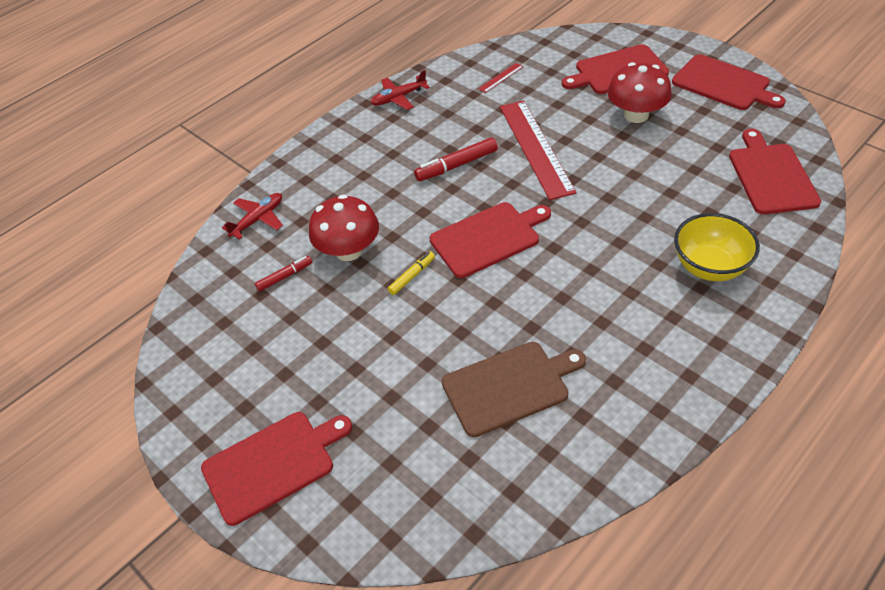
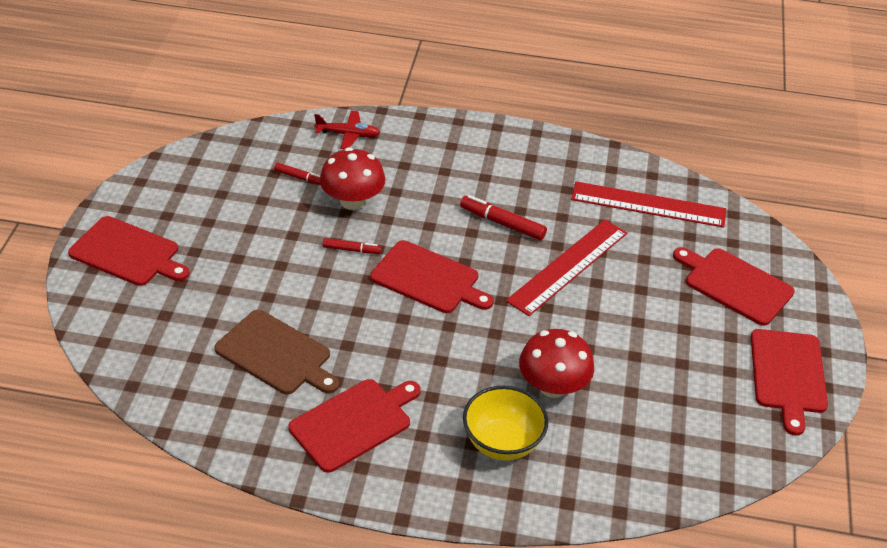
camera: 50 degrees right, 5 degrees down
(398, 98) = (560, 149): red plane -> none
(412, 276) = (351, 250): yellow marker -> red marker
(500, 78) = (648, 204): red ruler -> red ruler, size x2.45
(636, 115) = (677, 321): red mushroom -> red mushroom (553, 386)
(771, 176) = (669, 455): red cutting board -> red cutting board (354, 423)

